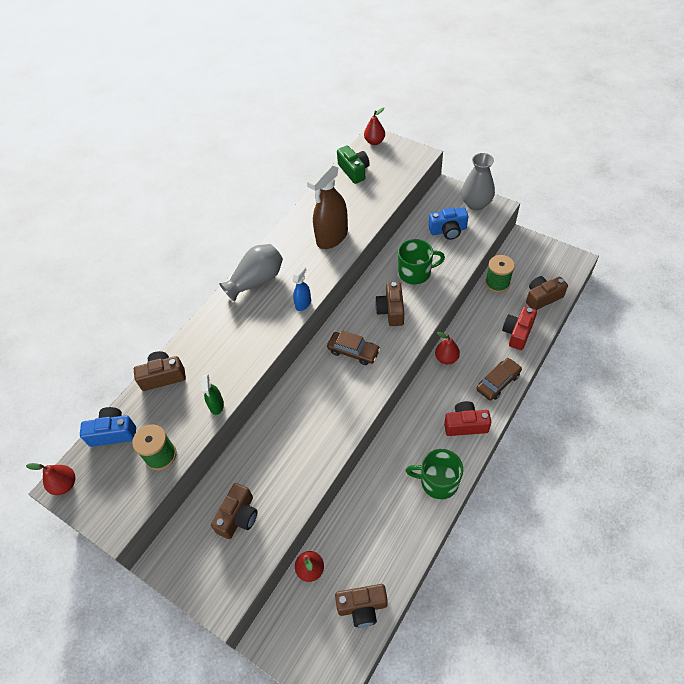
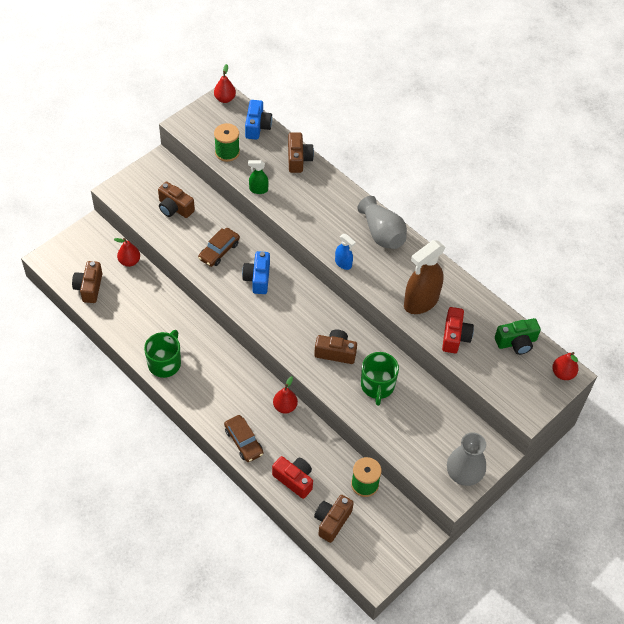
camera: 95 degrees right, 0 degrees up
(332, 237) = (421, 302): brown spray bottle -> brown spray bottle turned 90 degrees counterclockwise
(353, 351) = (298, 311): brown car -> brown car (219, 251)
(448, 230) = (429, 433): blue camera -> blue camera (257, 278)
(465, 425) = (209, 400): red camera -> red camera (455, 336)
(542, 298) = (332, 521): brown camera -> brown camera turned 135 degrees counterclockwise

